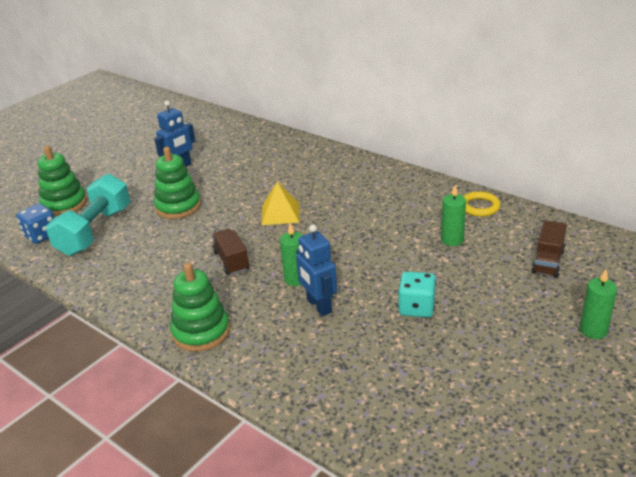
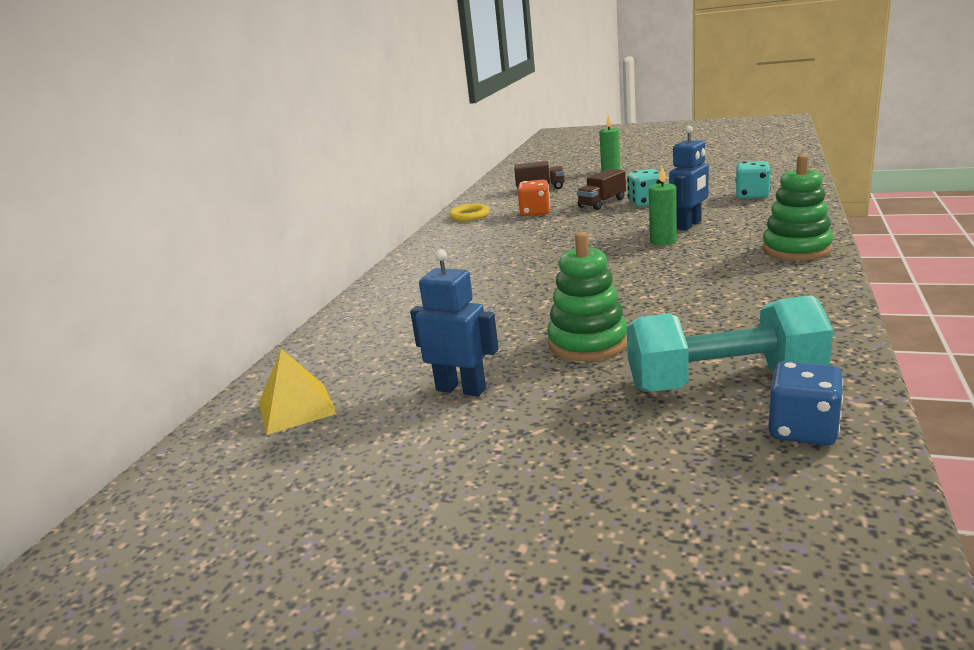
camera: 110 degrees left, 10 degrees down
(64, 204) = (685, 460): green stacking toy -> none
(231, 261) = (671, 272): brown truck -> brown truck (602, 203)
(280, 213) = (548, 279): yellow pyramid -> yellow pyramid (296, 408)
(366, 383) = (752, 195): none -> turquoise dice
(452, 240) = (535, 212): green candle -> orange dice

